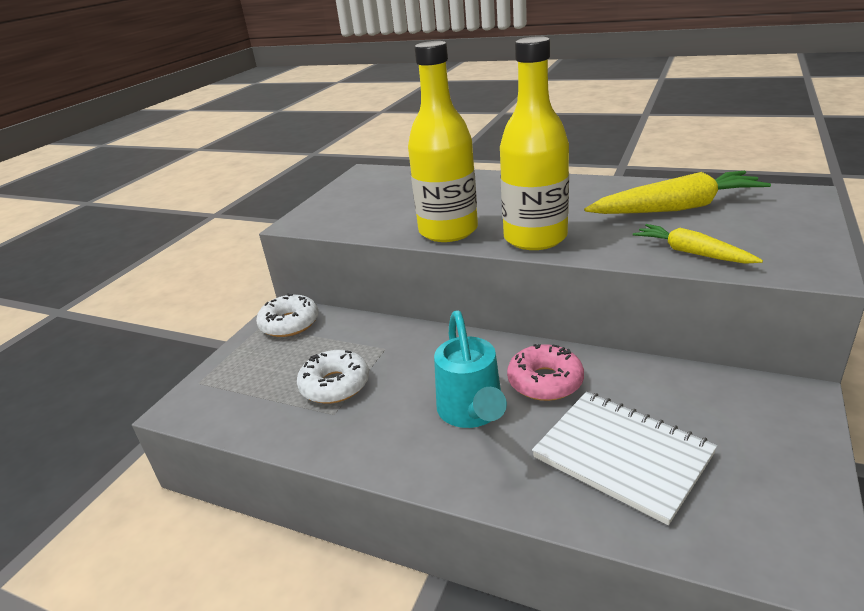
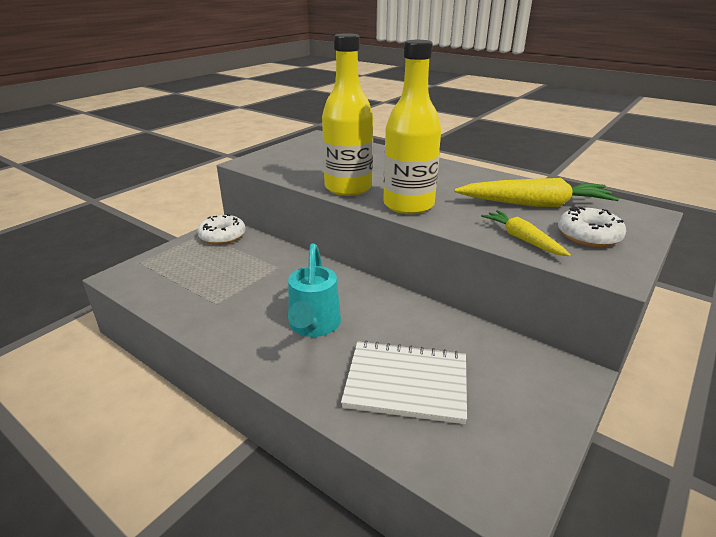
camera: 10 degrees right, 0 degrees up
(335, 385) = (228, 285): white donut -> white donut (588, 235)
(545, 381) = (380, 316): pink donut -> none
(622, 455) = (406, 383): white notebook -> white notebook turned 45 degrees counterclockwise

